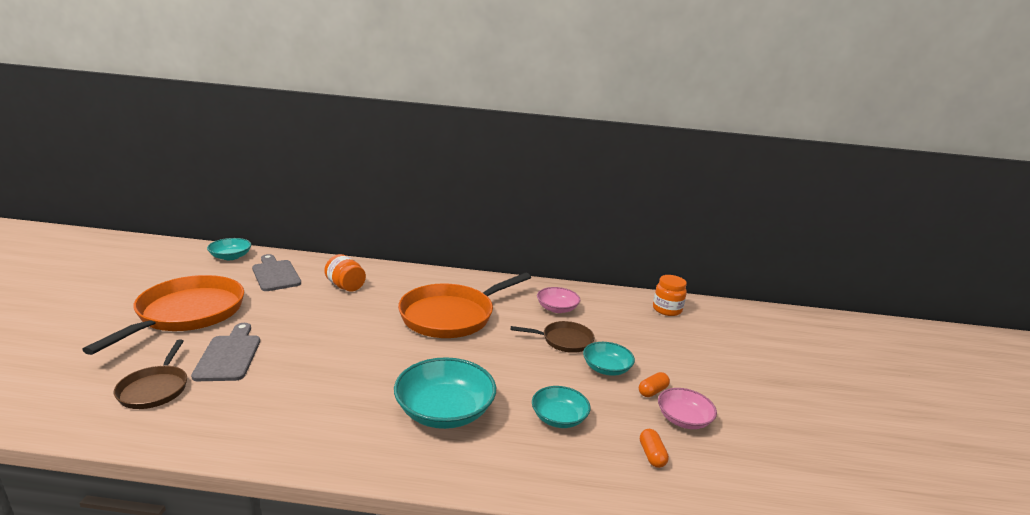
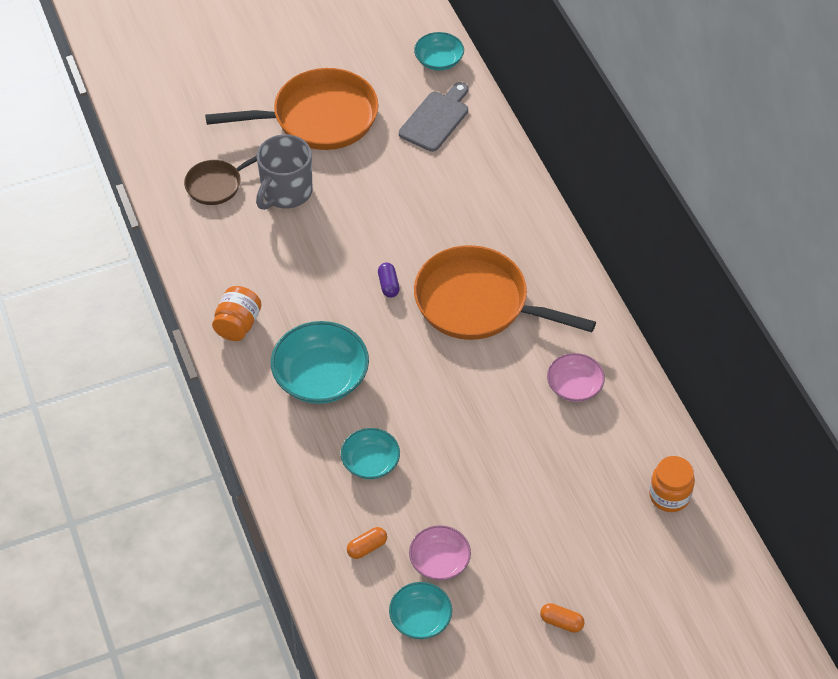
camera: 65 degrees right, 30 degrees up
(229, 355) = (286, 192): grey cutting board -> grey mug
(345, 286) = (462, 186): orange jar -> orange jar (238, 324)
(391, 344) = (388, 285): none -> purple capsule
(564, 340) = (507, 418): brown pan -> none
(606, 368) = (481, 473): turquoise bowl -> turquoise bowl (420, 618)
(652, 391) = (469, 524): orange capsule -> orange capsule (561, 622)

